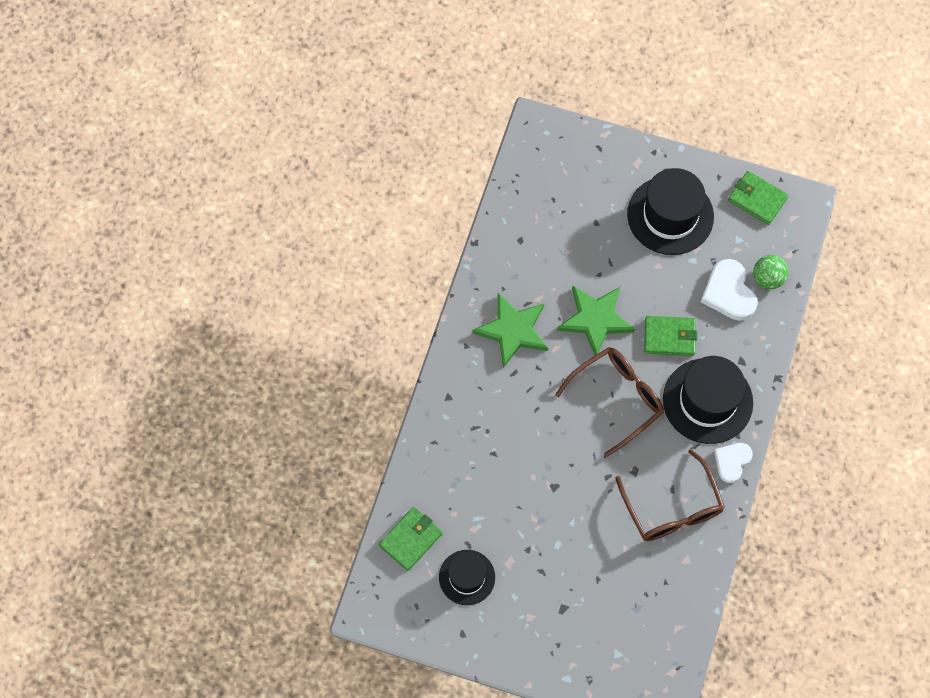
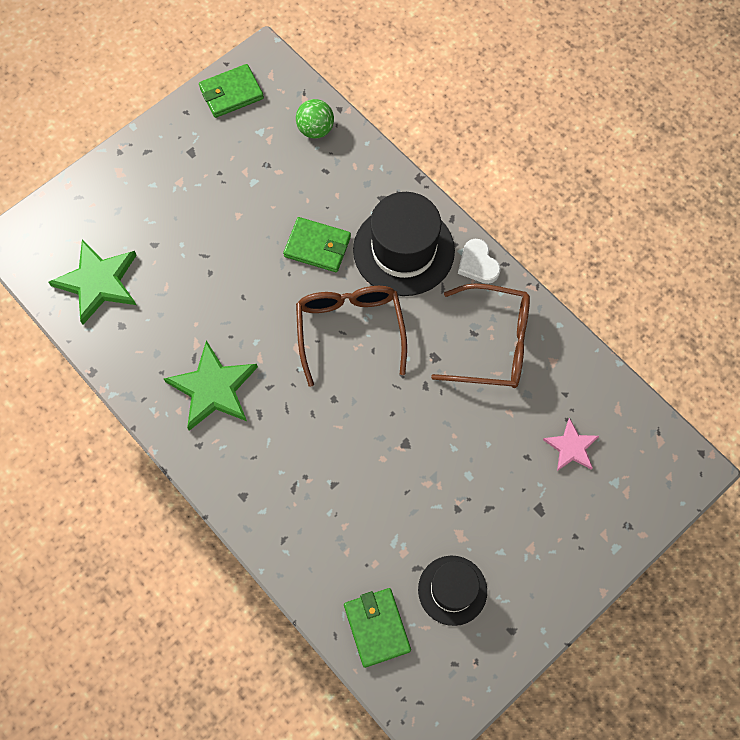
camera: 60 degrees left, 0 degrees up
(595, 319) = (254, 303): green star -> green star (98, 282)
(625, 608) = (571, 447): none -> pink star
(669, 337) = (317, 246): green wallet -> green wallet turned 75 degrees clockwise
(670, 215) = (194, 175): black hat -> none
(729, 293) = (307, 170): white heart -> none

